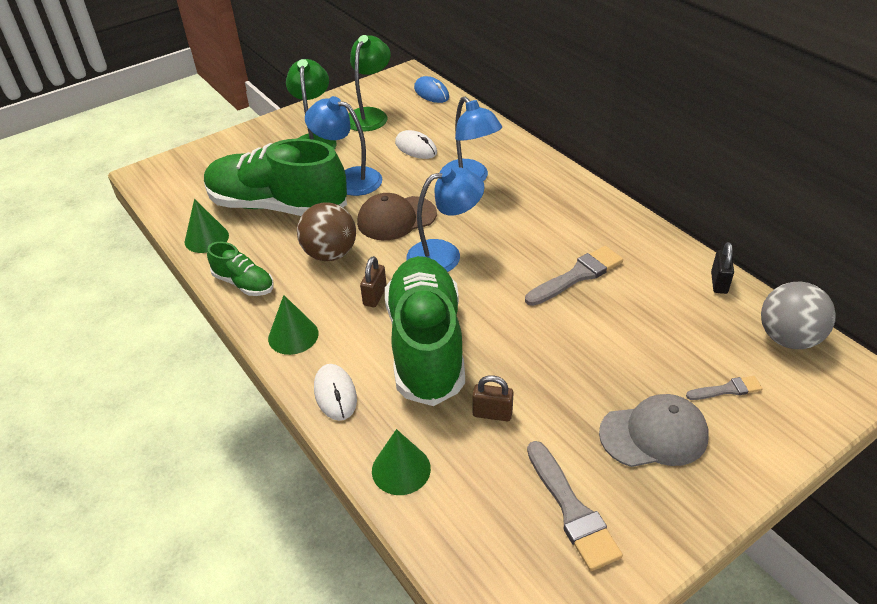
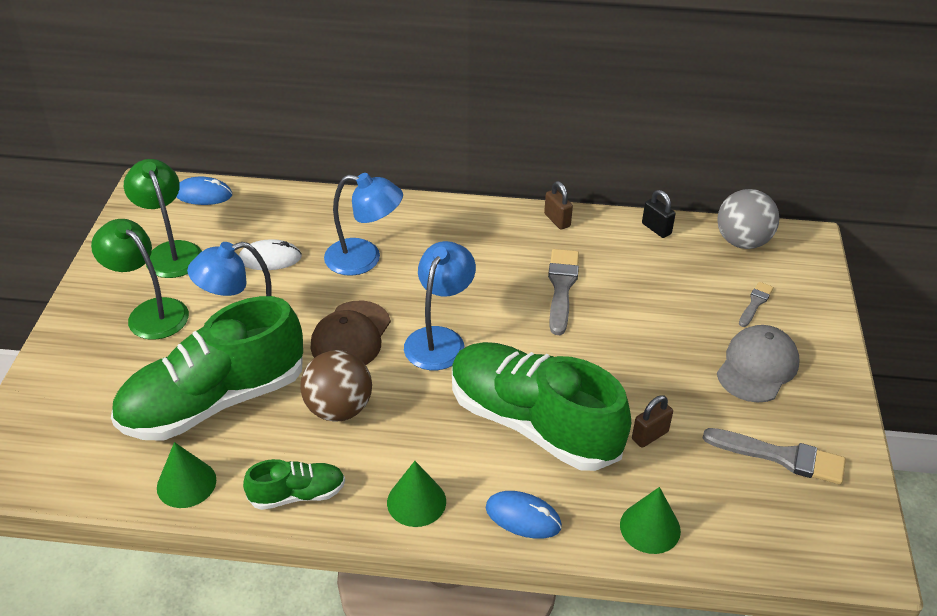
camera: 50 degrees left, 0 degrees up
(335, 394) = (523, 517): white mouse -> blue mouse
(375, 296) = (434, 416): brown padlock -> brown padlock (557, 220)

